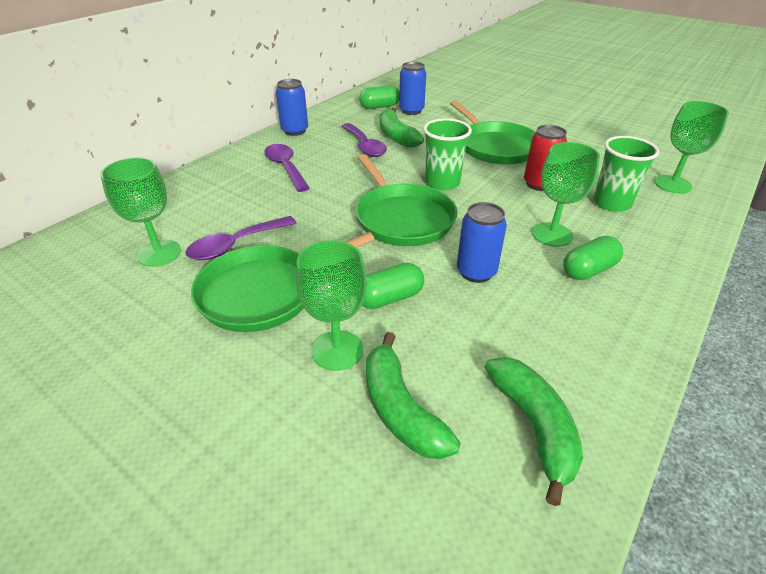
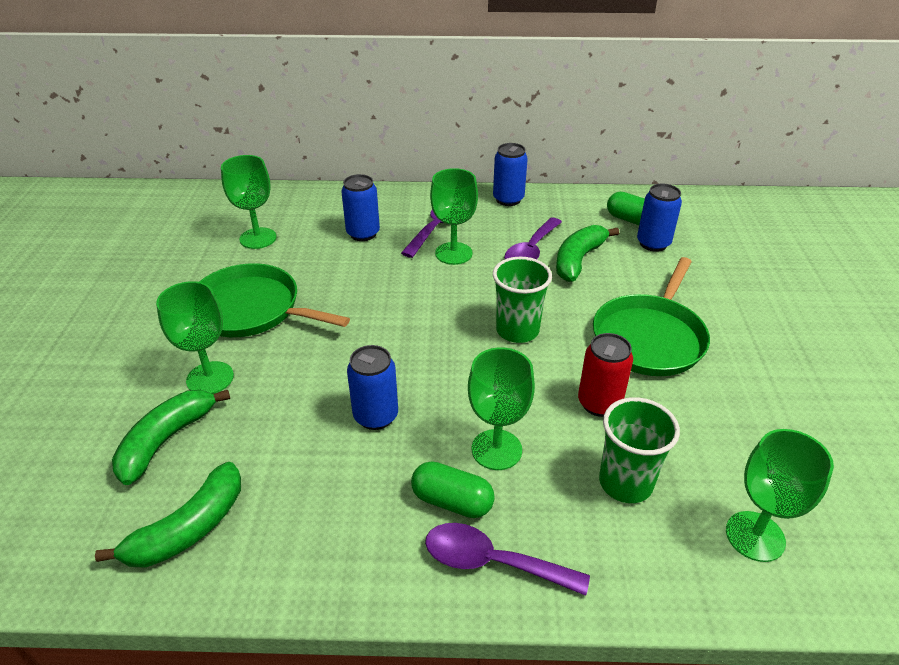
camera: 55 degrees right, 0 degrees up
(236, 245) = (298, 265): purple spoon -> purple spoon (493, 562)
(242, 199) = (363, 233): none -> blue can
(326, 172) = (453, 253): none -> green goblet
(389, 298) = (293, 377): green capsule -> none
(403, 218) = (423, 332): green pan -> none

